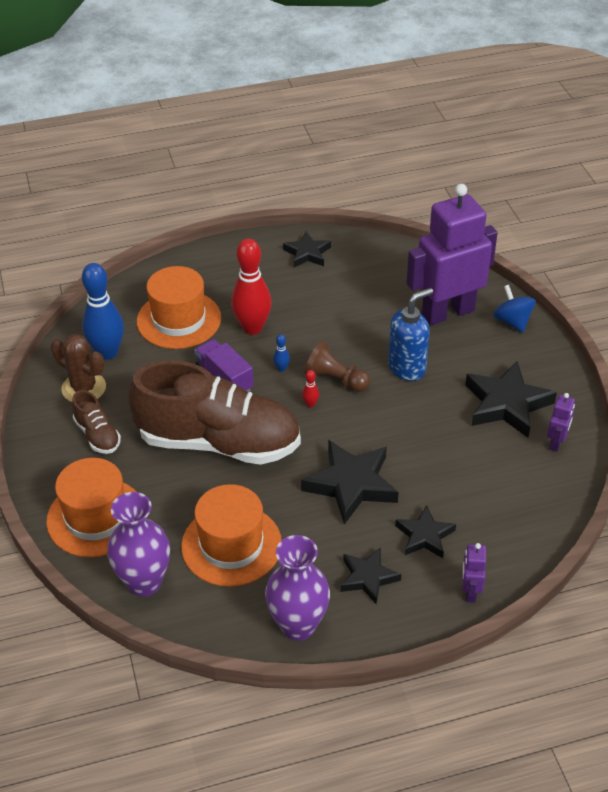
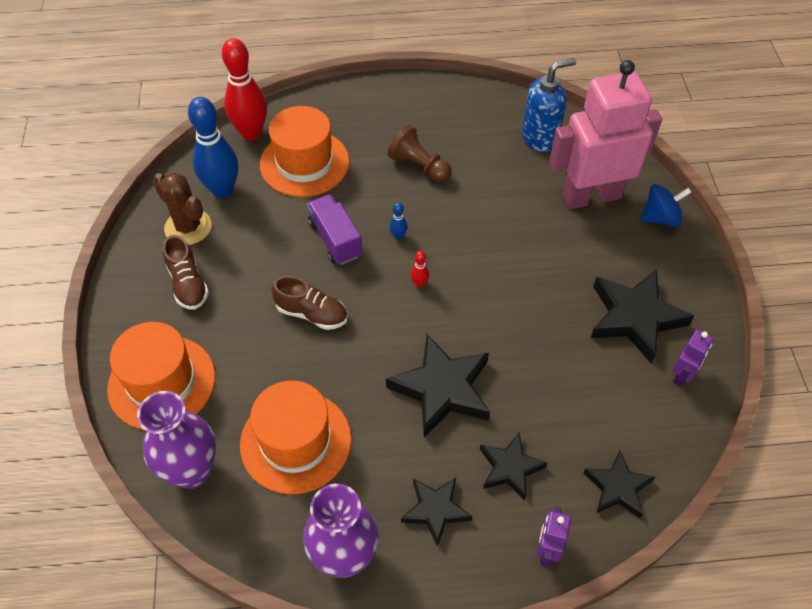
camera: 10 degrees right, 10 degrees up
(219, 442) = (312, 313): brown shoe -> brown shoe, size x0.43
(252, 328) = (378, 184): red bowling pin -> red bowling pin (251, 133)
(307, 253) = (455, 106): black star -> black star (617, 488)
(335, 379) = (453, 258): brown pawn -> brown pawn (419, 166)
(407, 368) = (533, 256): blue soap dispenser -> blue soap dispenser (540, 139)
(447, 312) = (591, 196): purple robot -> pink robot
(512, 321) = (660, 218): blue spinning top -> blue spinning top turned 90 degrees clockwise

